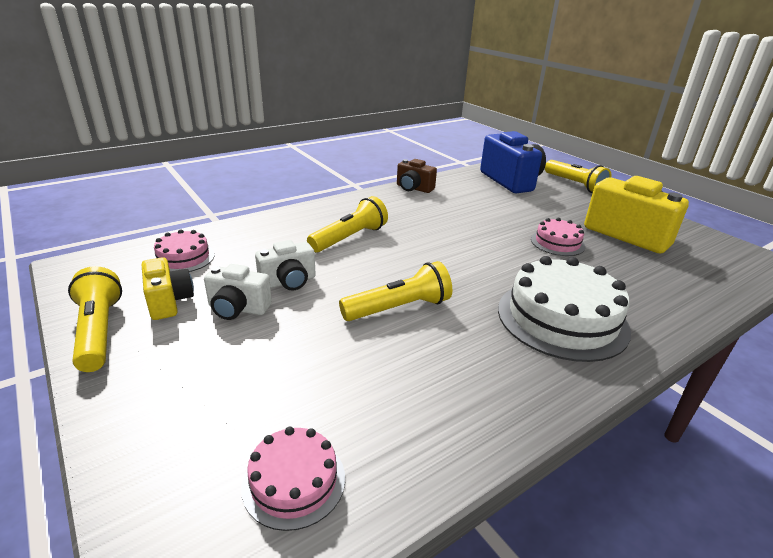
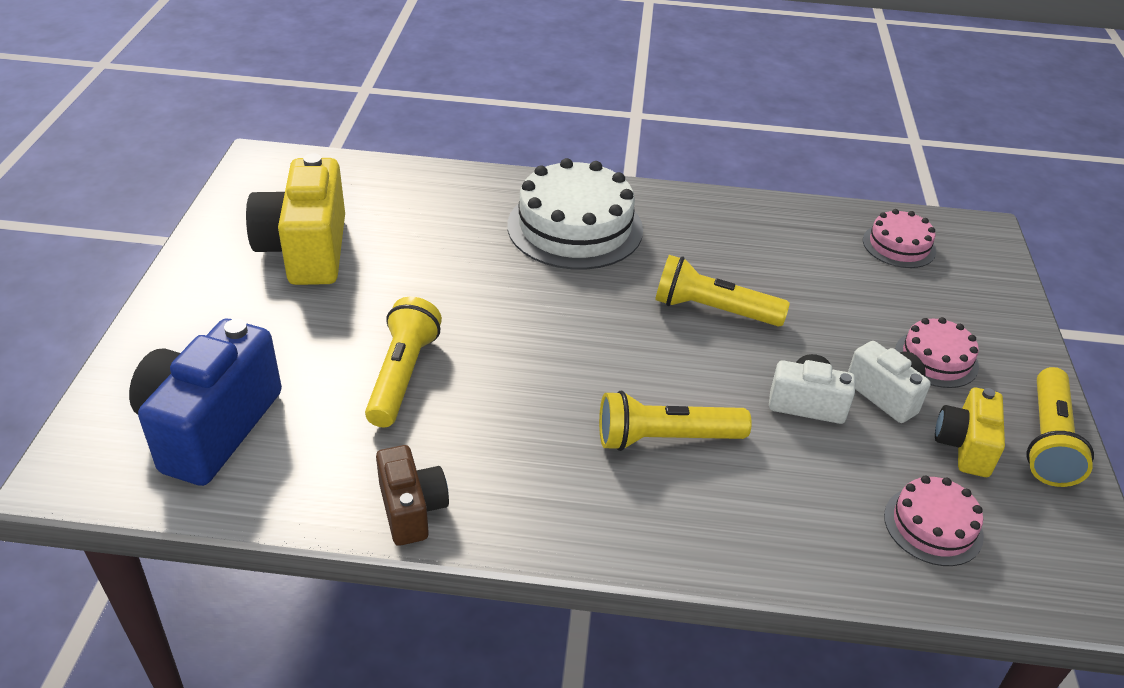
camera: 140 degrees left, 10 degrees up
(557, 243) = (414, 286): pink cake -> pink cake (936, 359)
(574, 184) = (138, 357): yellow flashlight -> yellow flashlight (402, 375)

